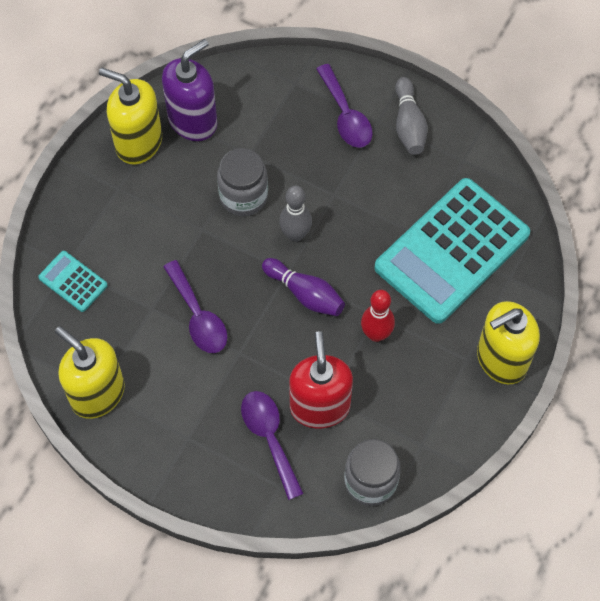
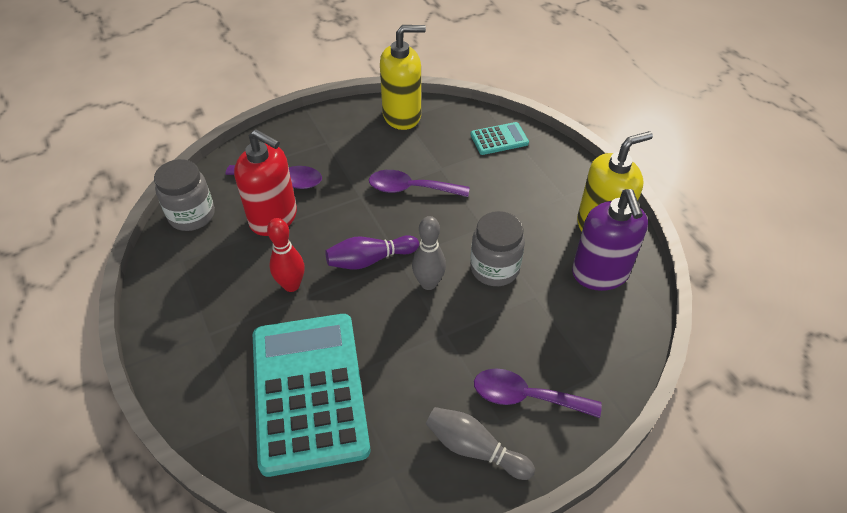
camera: 125 degrees right, 15 degrees down
(501, 359) = (180, 359): yellow soap dispenser -> none

